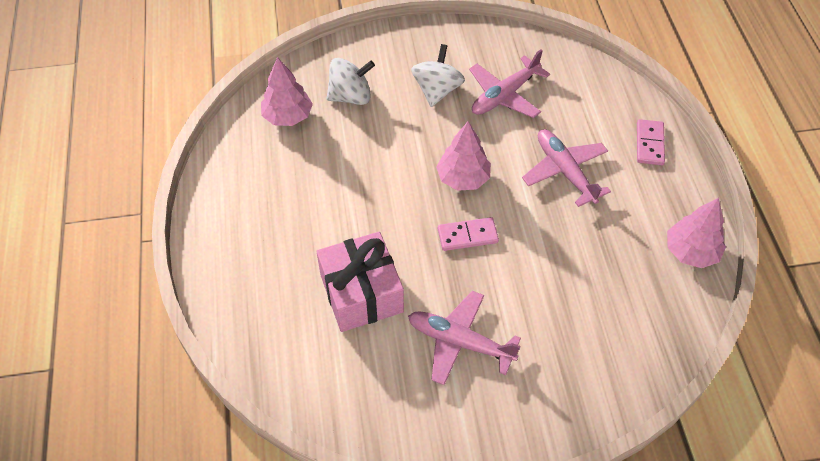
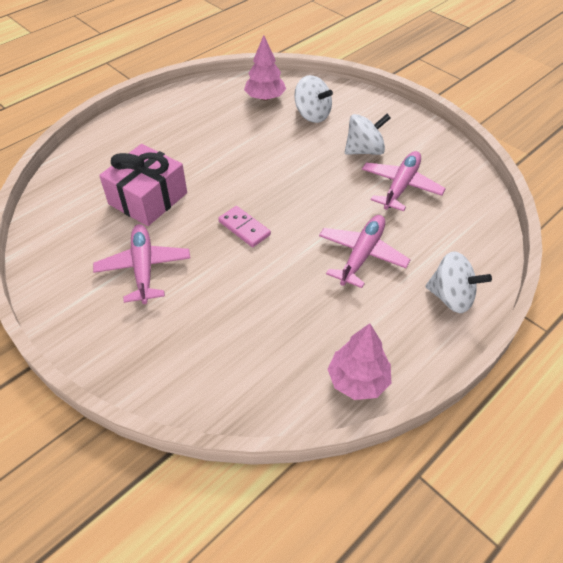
camera: 55 degrees right, 5 degrees down
(463, 178) = (296, 201): pink tree -> none
(504, 95) = (401, 186): pink plane -> pink plane turned 105 degrees clockwise
(649, 144) = (451, 297): pink domino -> white spinning top

